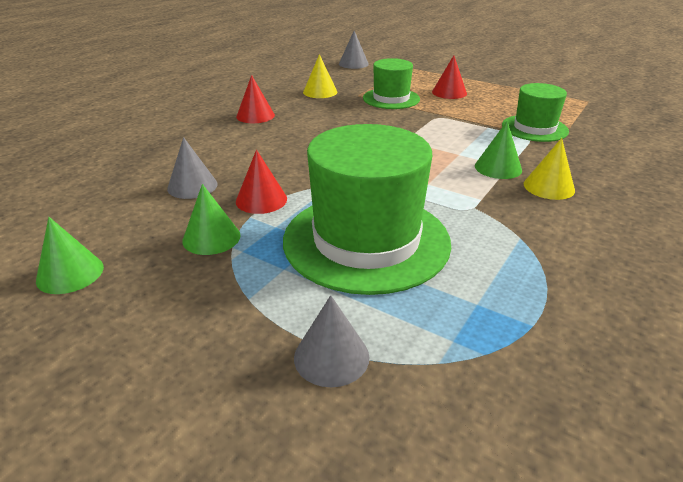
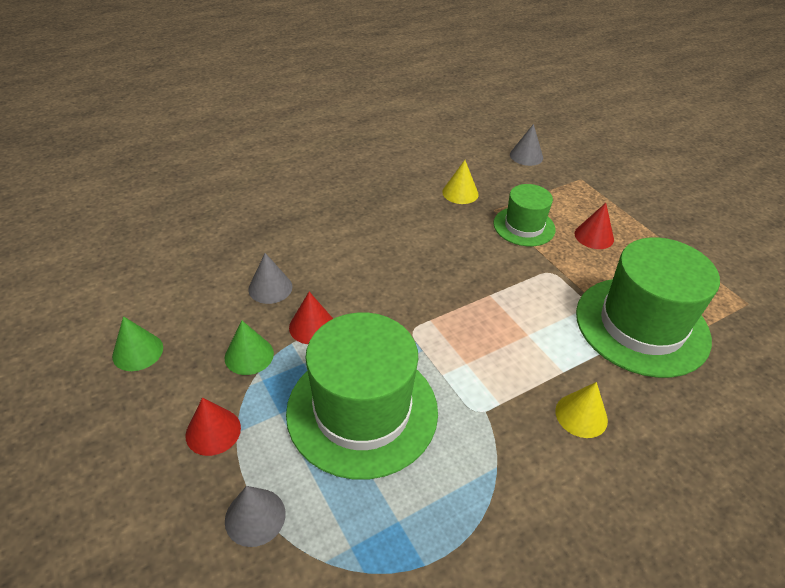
camera: 25 degrees right, 10 degrees up
(255, 115) = (377, 210): red cone -> red cone (213, 431)
(498, 168) = (552, 368): green cone -> none
(534, 128) = (642, 325): green hat -> green hat, size x1.81

